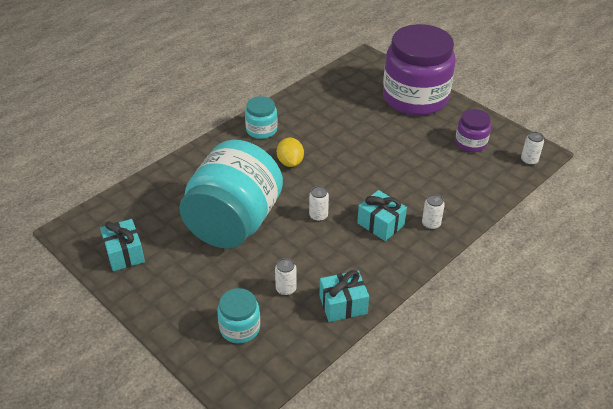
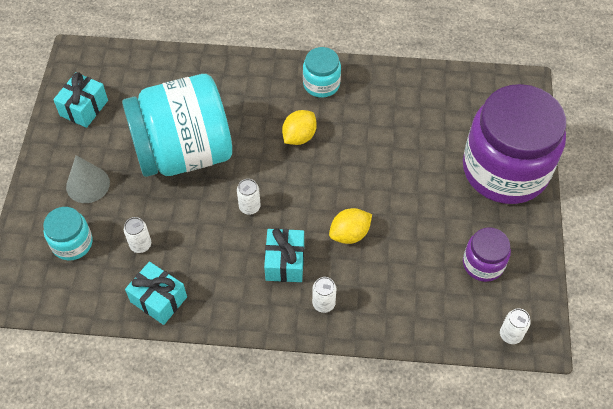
camera: 50 degrees right, 15 degrees up
(197, 289) = (88, 184): none -> grey cone
(391, 183) = (349, 234): none -> yellow lemon

